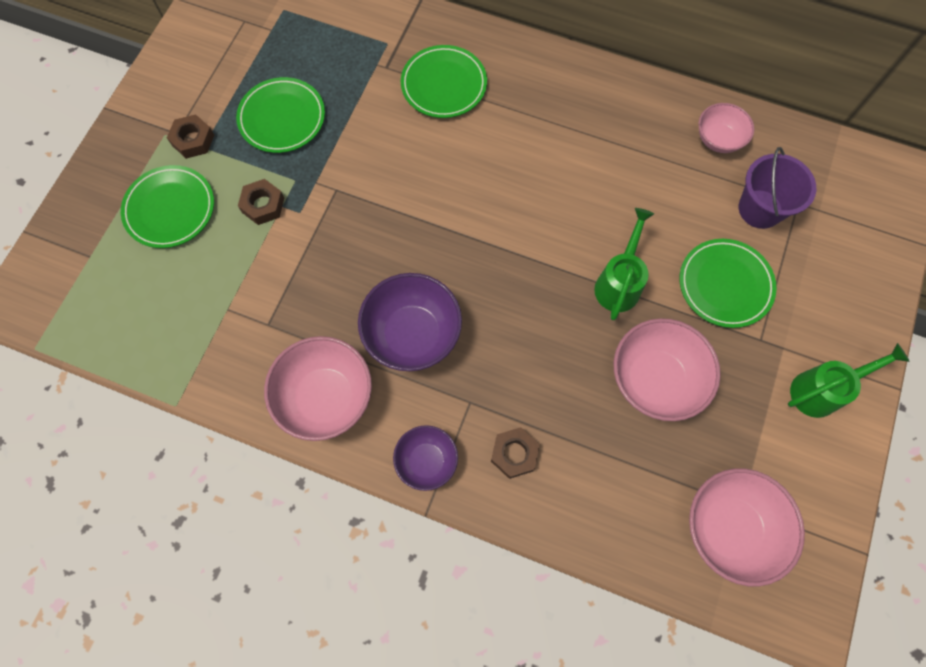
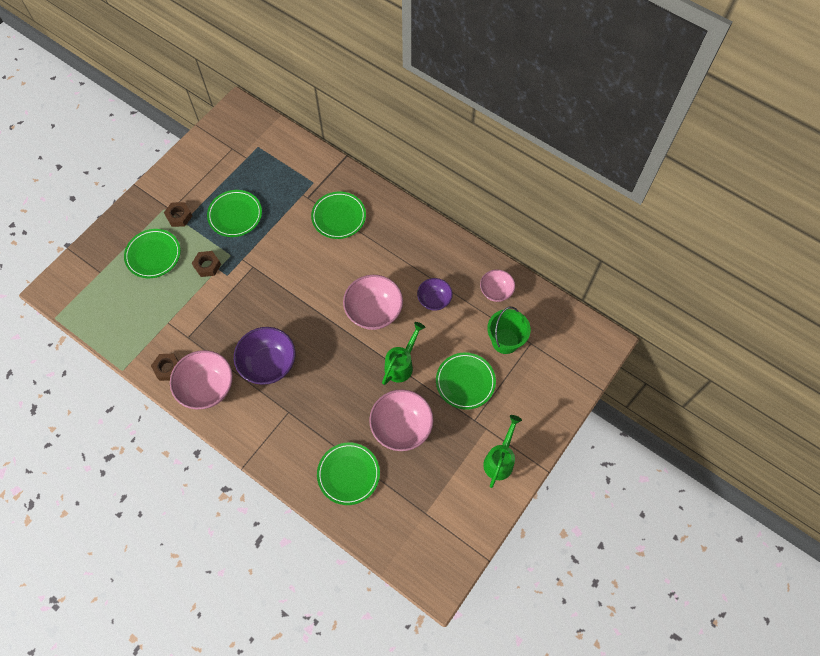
camera: 15 degrees right, 5 degrees down
(426, 461) = (252, 439): purple bowl -> purple bowl (434, 300)
(514, 454) = (303, 448): brown nut -> brown nut (167, 368)
(600, 477) = (348, 474): none -> green plate
(729, 528) = (412, 523): pink bowl -> pink bowl (374, 311)
(760, 209) = (505, 341): purple bucket -> green bucket
(823, 390) = (500, 459): green watering can -> green watering can turned 60 degrees counterclockwise

